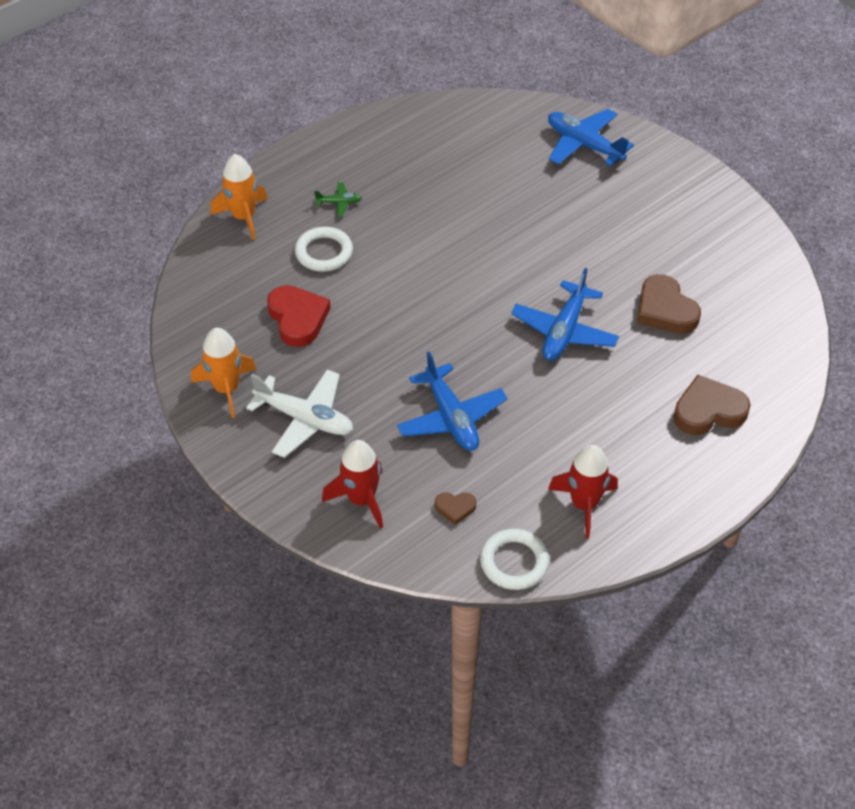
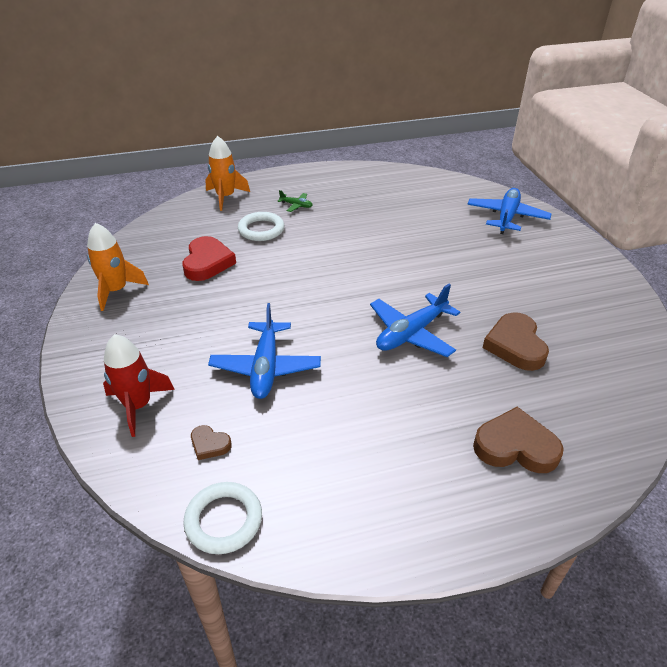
camera: 25 degrees right, 10 degrees down
(305, 419) = (151, 329): white plane -> none
(584, 145) = (507, 217): blue plane -> blue plane turned 45 degrees clockwise
(584, 504) = (333, 490): red rocket -> none

